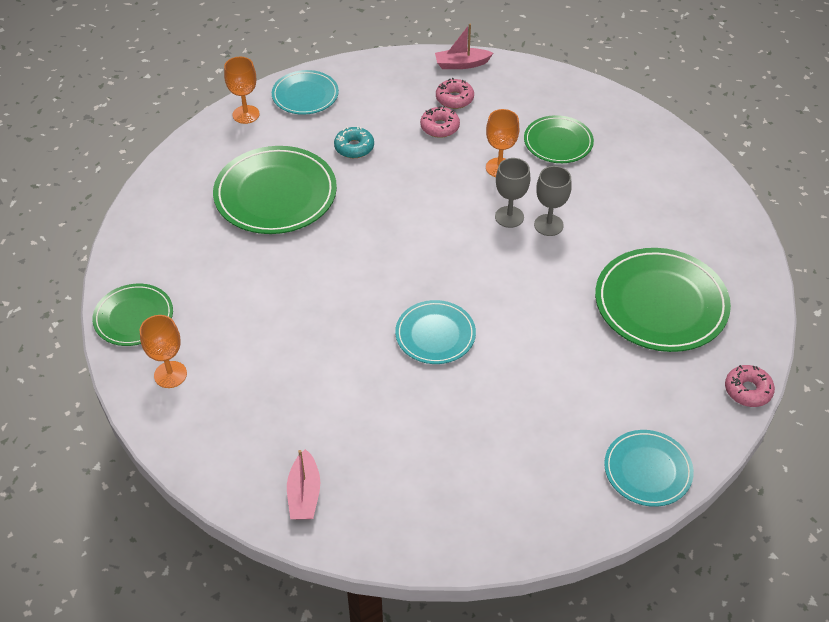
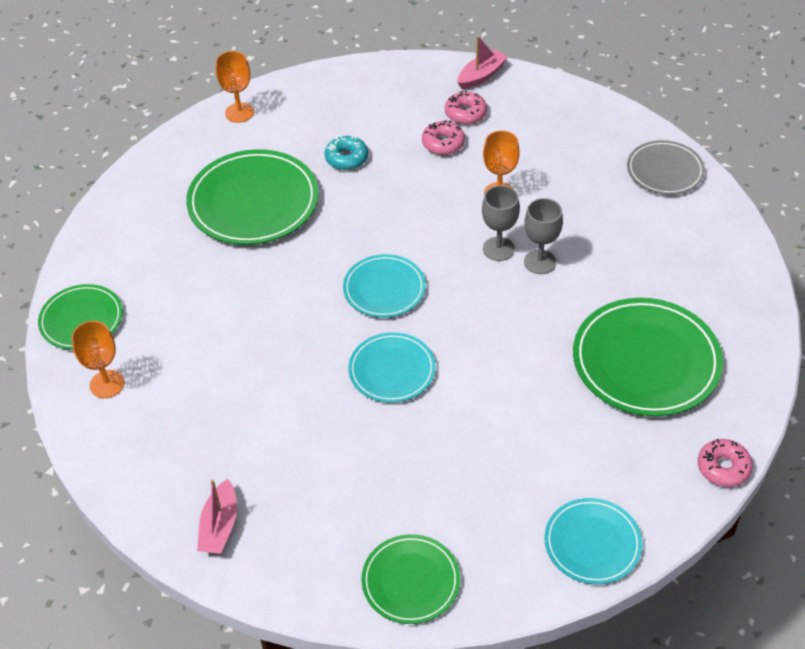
camera: 10 degrees right, 0 degrees up
(305, 95) = (306, 97): turquoise plate -> turquoise plate (384, 289)
(461, 64) = (481, 75): pink boat -> pink boat turned 135 degrees clockwise
(558, 142) = (569, 171): green plate -> green plate (410, 581)
(642, 135) = (665, 171): none -> grey plate

